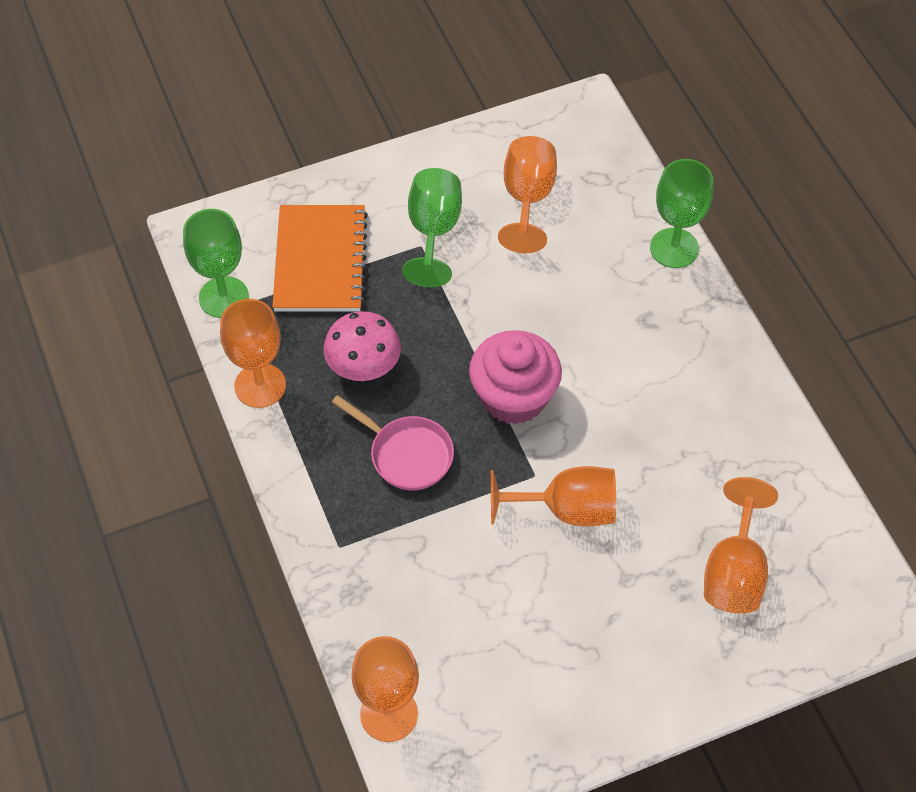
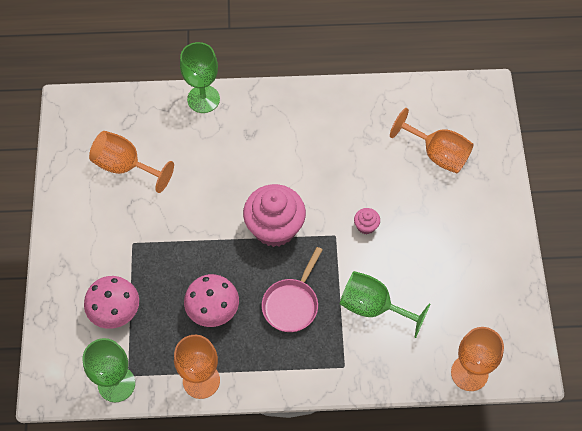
camera: 70 degrees left, 5 degrees up
(320, 261) = (115, 310): orange notebook -> pink mushroom
(407, 454) = (292, 304): pink pan -> pink pan turned 150 degrees clockwise
(433, 231) = (124, 231): green goblet -> green goblet (373, 307)
(567, 510) = (366, 226): orange goblet -> pink cupcake

